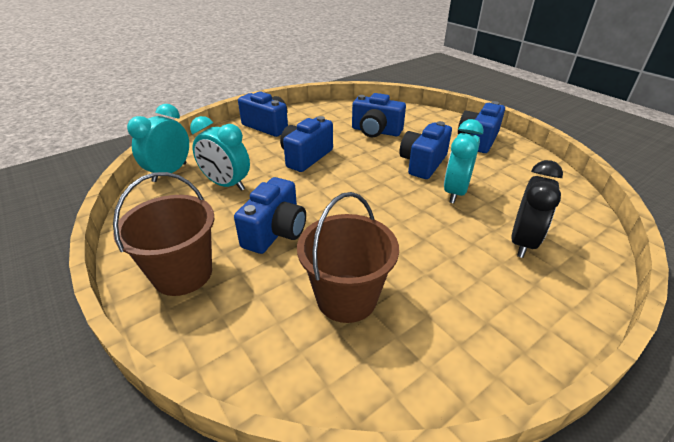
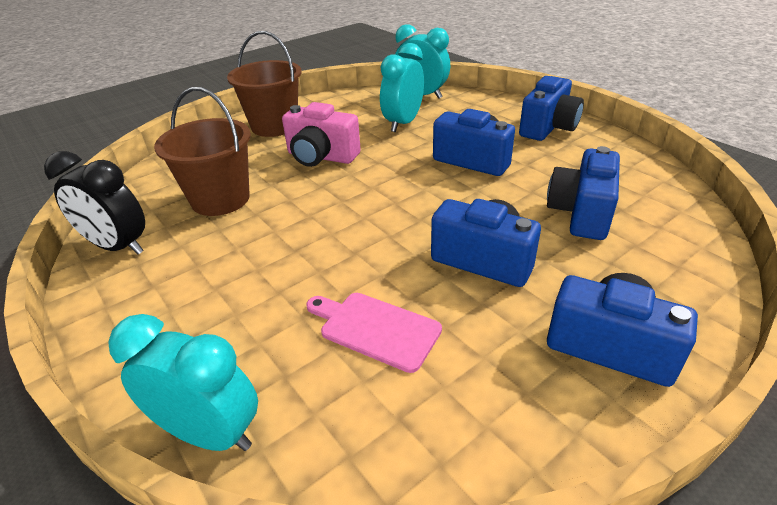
camera: 90 degrees right, 0 degrees up
(275, 232) = (321, 157): blue camera -> pink camera
(455, 192) = (401, 288): turquoise clock -> turquoise clock (209, 433)
(492, 201) = (375, 329): none -> pink cutting board
(522, 242) = (270, 345): black clock -> black clock (118, 247)

